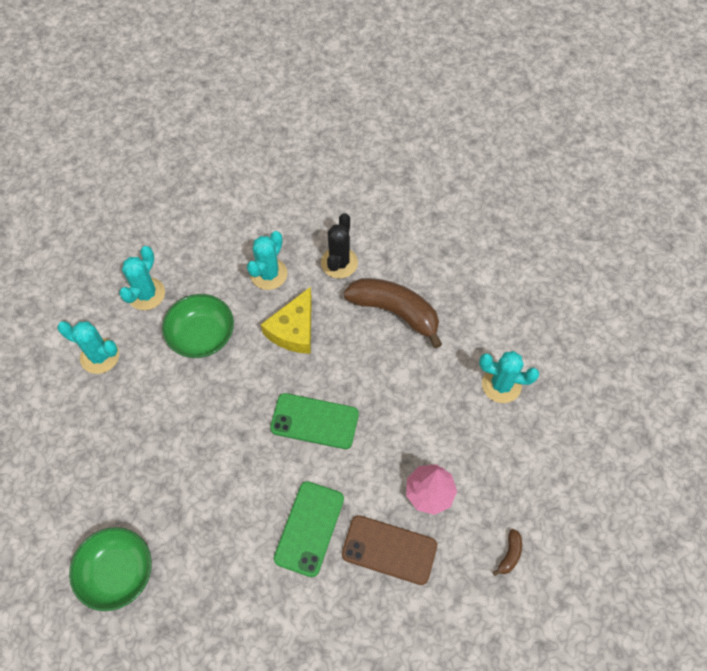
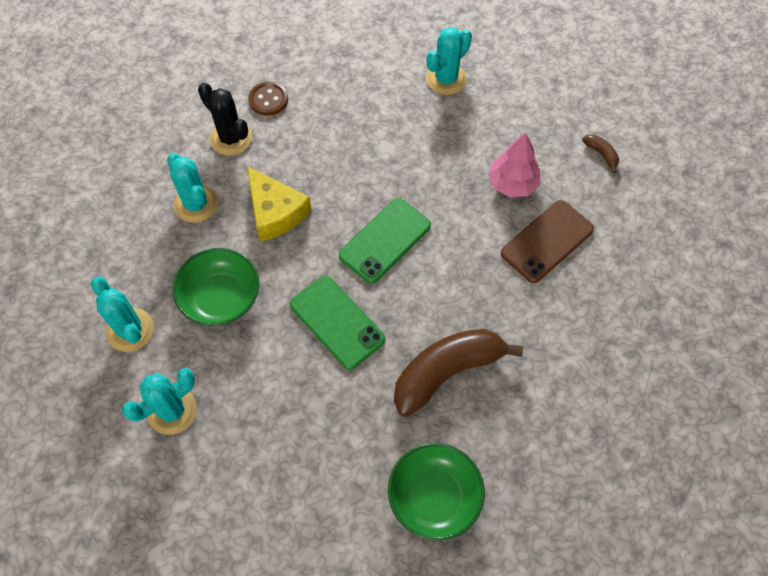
camera: 60 degrees left, 0 degrees up
(309, 528) = (489, 296): green phone -> green phone (337, 322)
(391, 267) = (268, 99): none -> brown button
(395, 312) = (318, 120): brown banana -> brown banana (446, 372)

